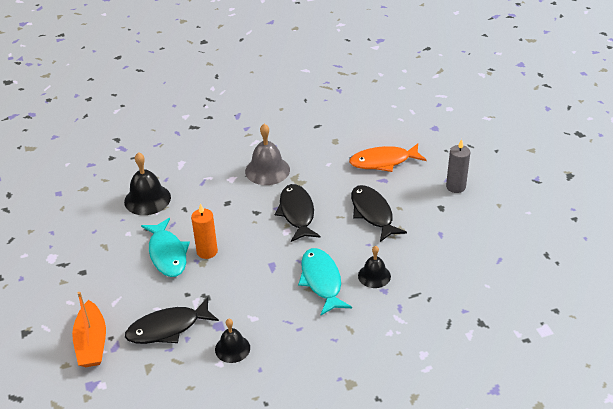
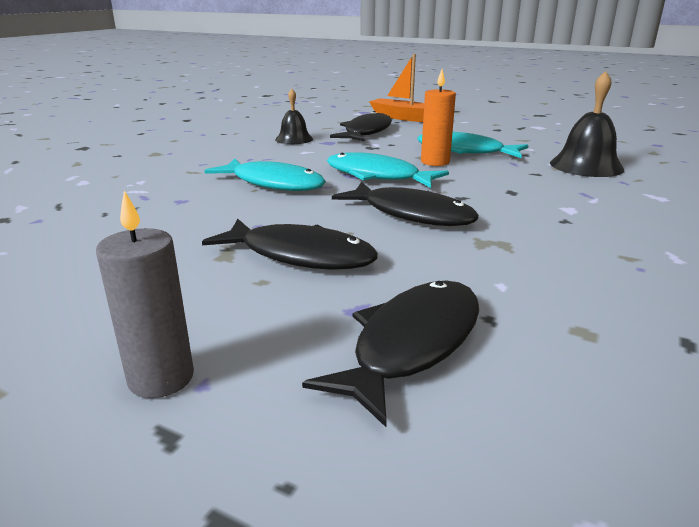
camera: 135 degrees right, 15 degrees down
(261, 255) = (377, 176): none -> turquoise fish
(267, 170) = (557, 234): grey bell -> none
(374, 276) = (209, 205): black bell -> none
(383, 161) = (411, 344): orange fish -> black fish

